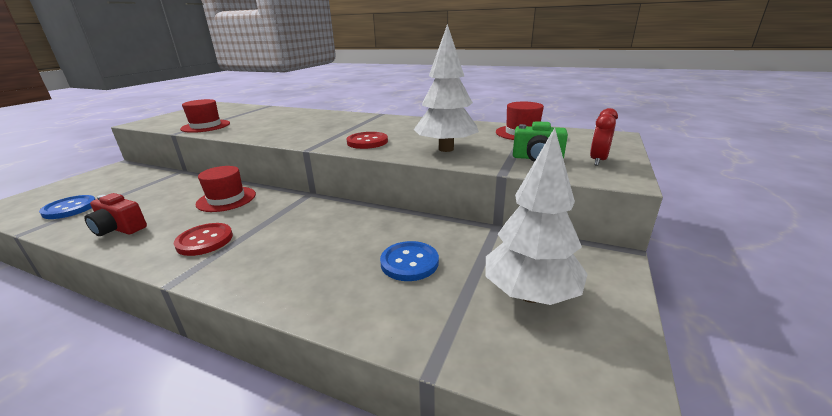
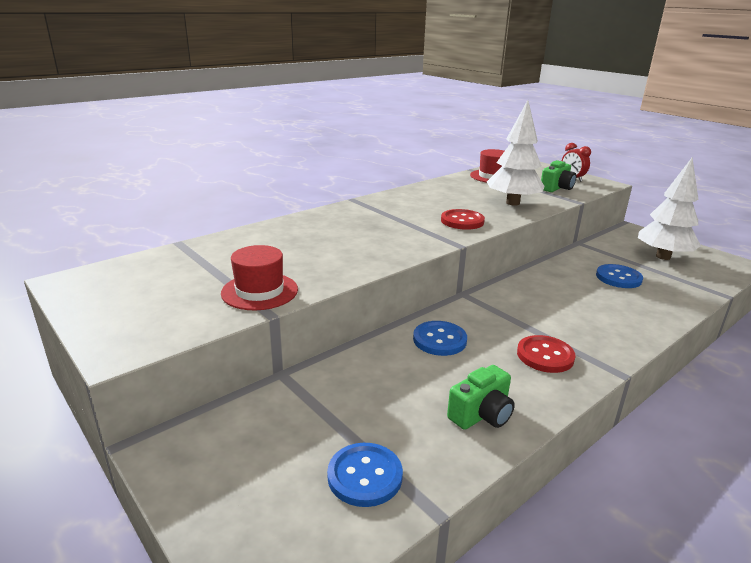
camera: 65 degrees left, 0 degrees up
(119, 229) = (481, 415): red camera -> green camera
(226, 199) = (439, 340): red hat -> blue button

